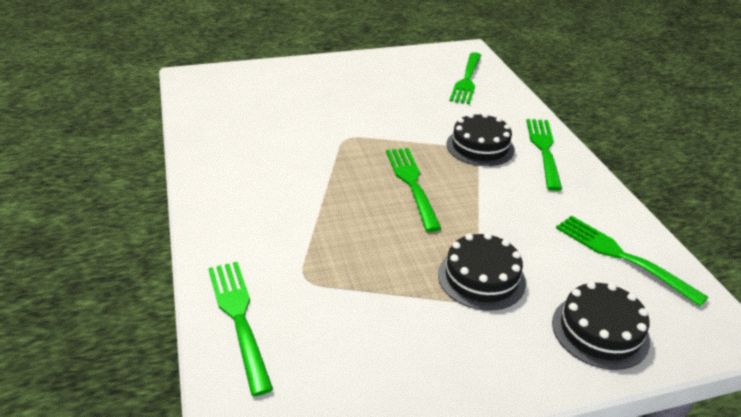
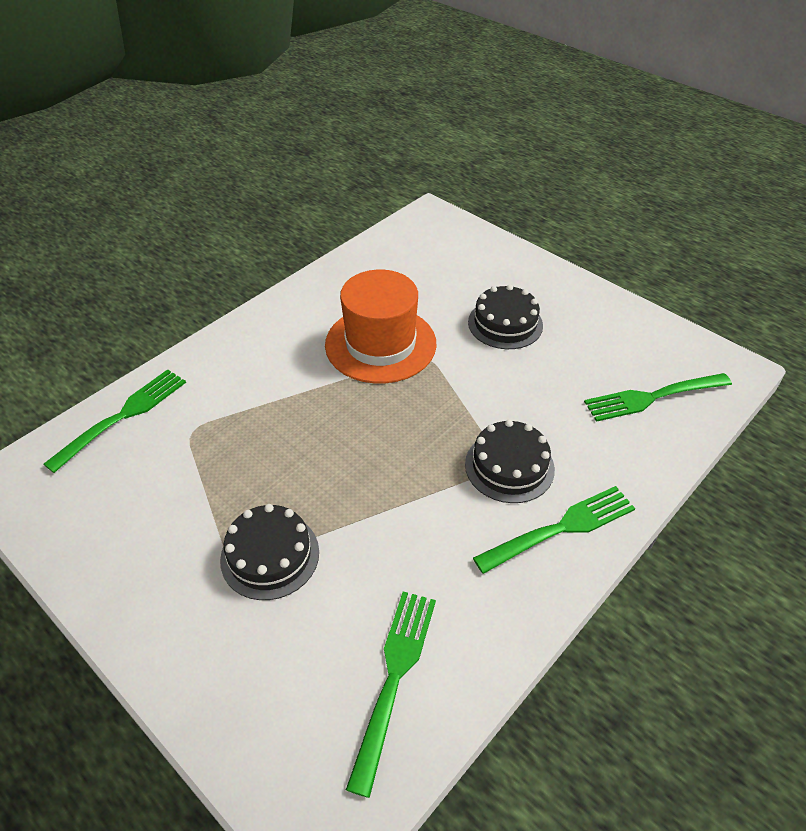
camera: 60 degrees right, 10 degrees up
(310, 150) = (380, 344): none -> orange hat
(412, 184) = (385, 440): green fork -> none
(600, 331) = (246, 690): black cake -> black cake (505, 323)

